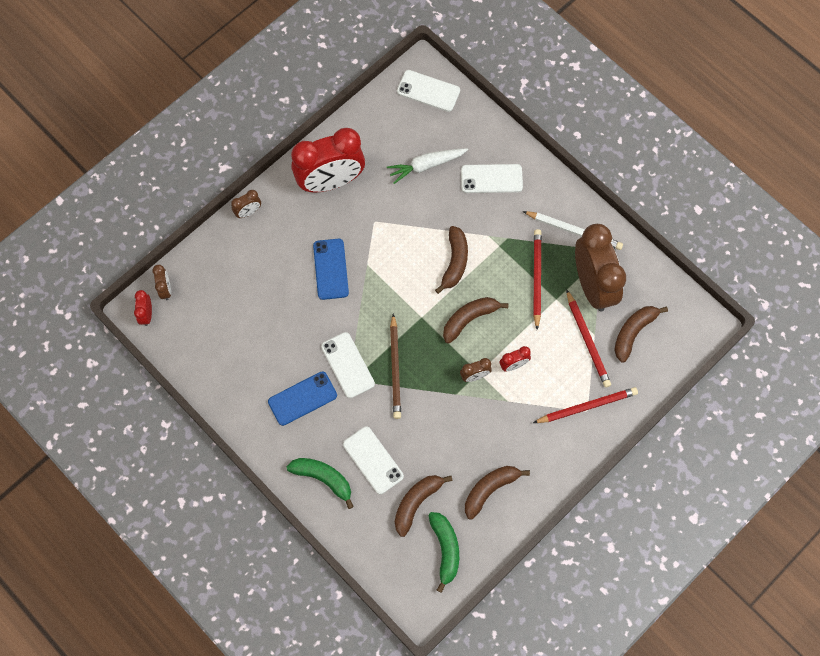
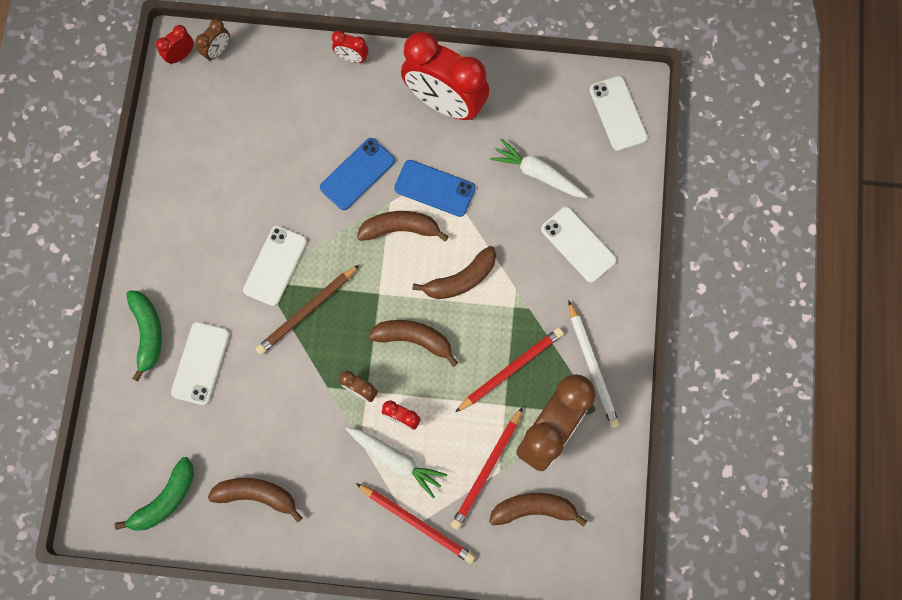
camera: 50 degrees right, 5 degrees up
(248, 212) = (352, 58): brown clock -> red clock
(302, 398) = (210, 252): blue phone -> blue phone (434, 188)
(416, 503) = (190, 436): brown banana -> brown banana (400, 229)
(537, 389) = (396, 460): none -> white carrot

